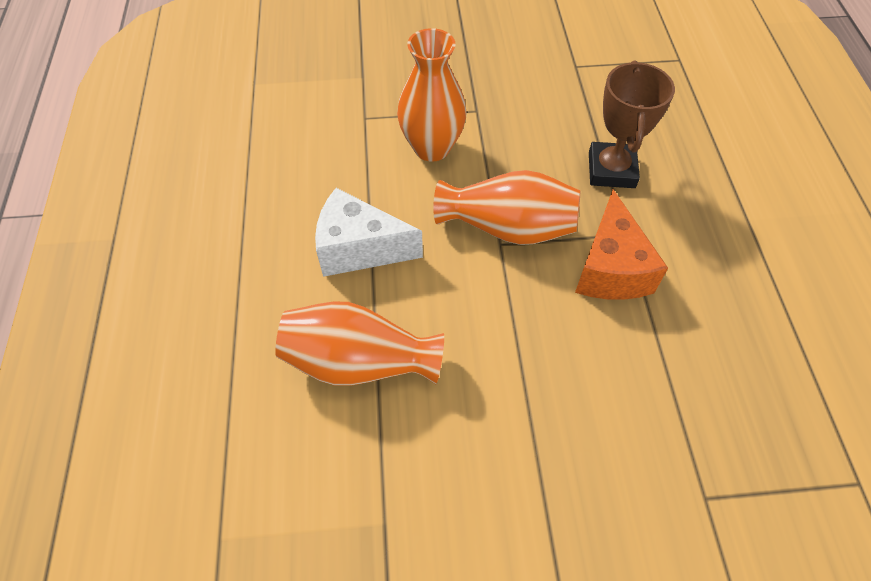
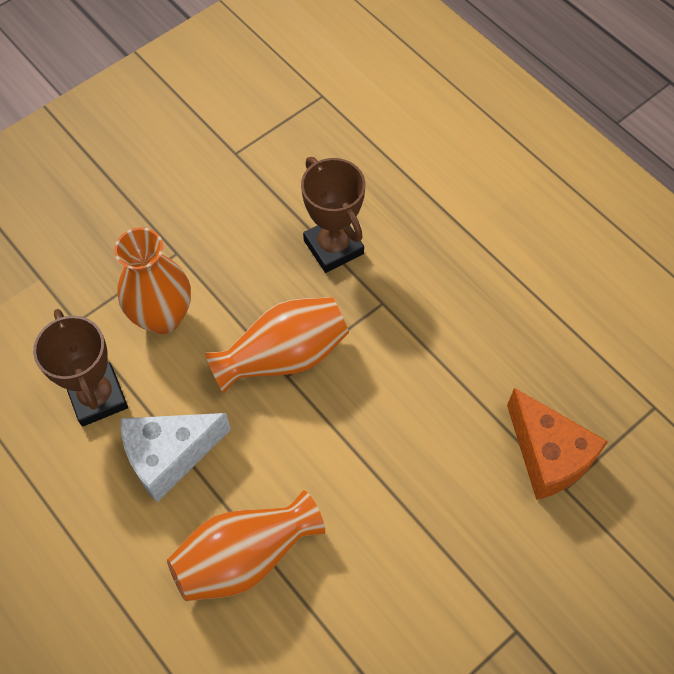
camera: 35 degrees left, 5 degrees up
(339, 176) = (97, 397): none -> brown trophy
(610, 269) = (389, 343): orange cheese -> orange cheese (548, 456)

